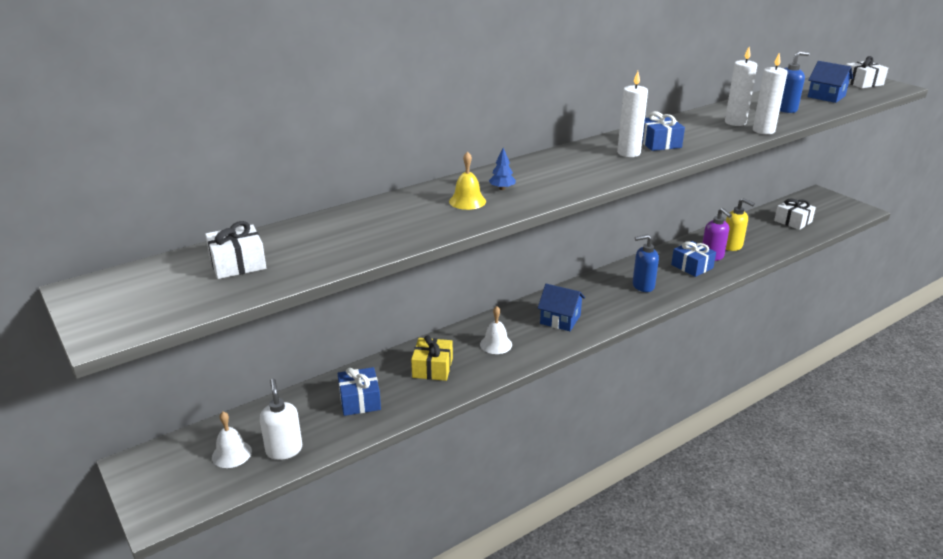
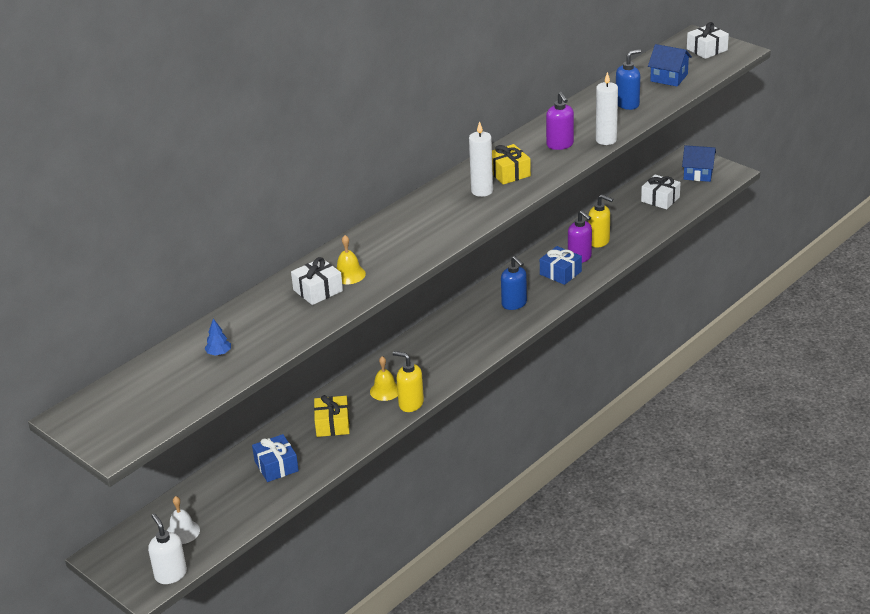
camera: 10 degrees left, 5 degrees up
(238, 264) = (180, 372): white gift -> white gift (318, 290)
(284, 450) = (227, 520): white soap dispenser -> white soap dispenser (170, 574)
(496, 344) = (385, 391): white bell -> yellow bell
(502, 188) = (375, 254): blue tree -> blue tree (219, 353)
(519, 361) = (411, 404): none -> yellow soap dispenser
(560, 319) = (440, 354): blue house -> blue house (698, 174)
(643, 286) = (514, 304): blue soap dispenser -> blue soap dispenser turned 105 degrees counterclockwise
(659, 143) = (508, 173): blue gift -> yellow gift
(714, 129) = (560, 145): none -> purple soap dispenser
(735, 122) = (579, 132): white candle -> none

